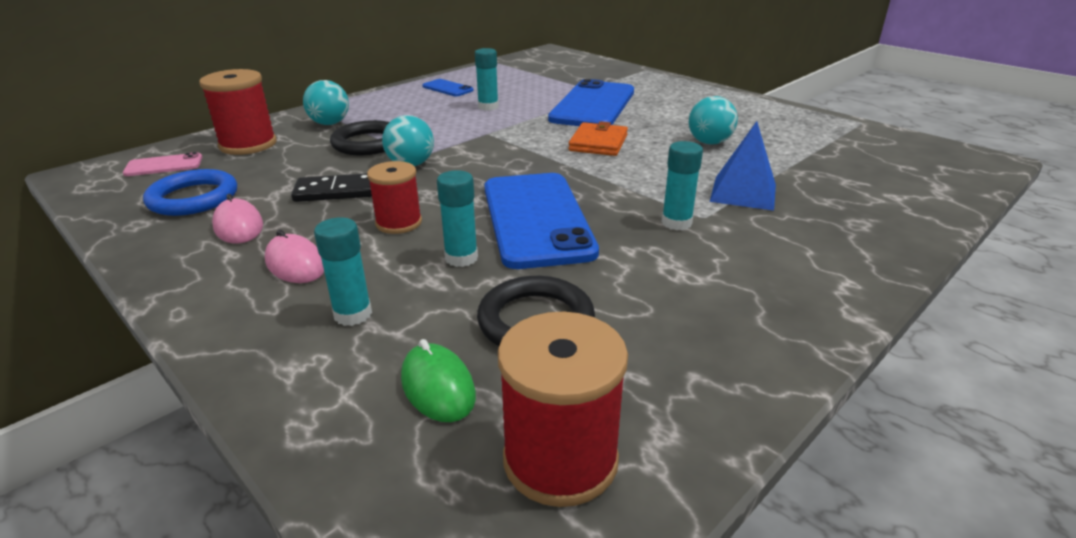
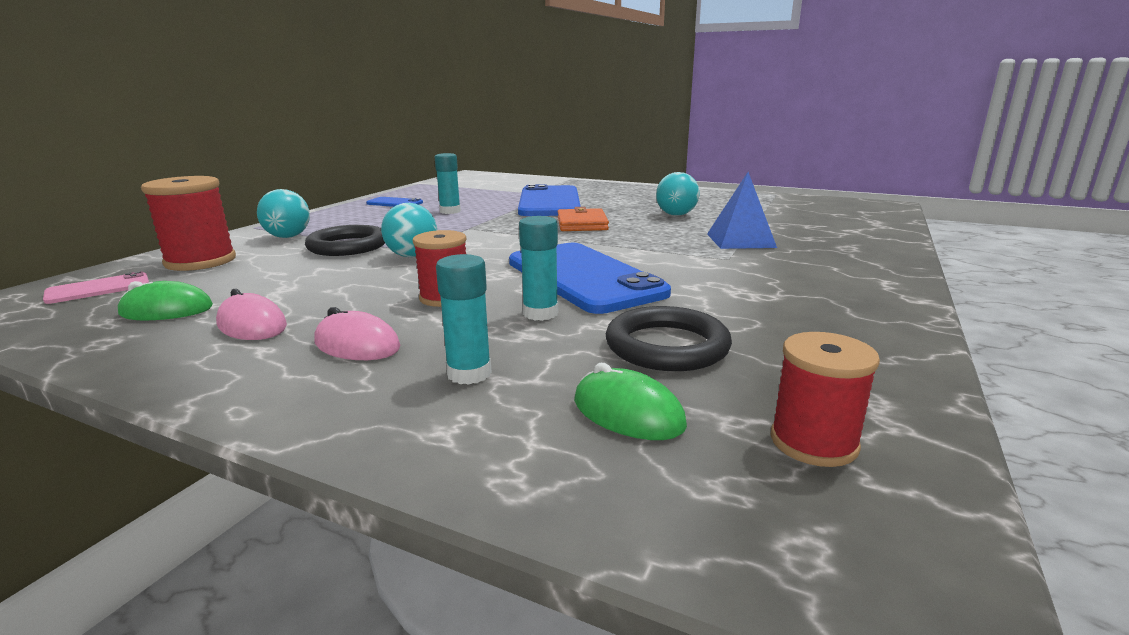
camera: 20 degrees left, 10 degrees down
(193, 198) = (166, 310): blue ring -> green mouse
(335, 191) = (347, 284): black domino -> none
(560, 459) = (813, 442): red spool -> red spool, size x0.66
(676, 223) = (710, 264): turquoise glue stick -> none

